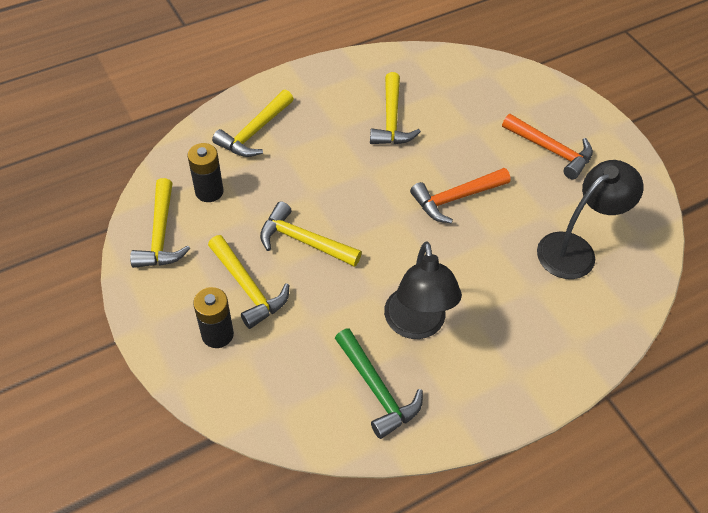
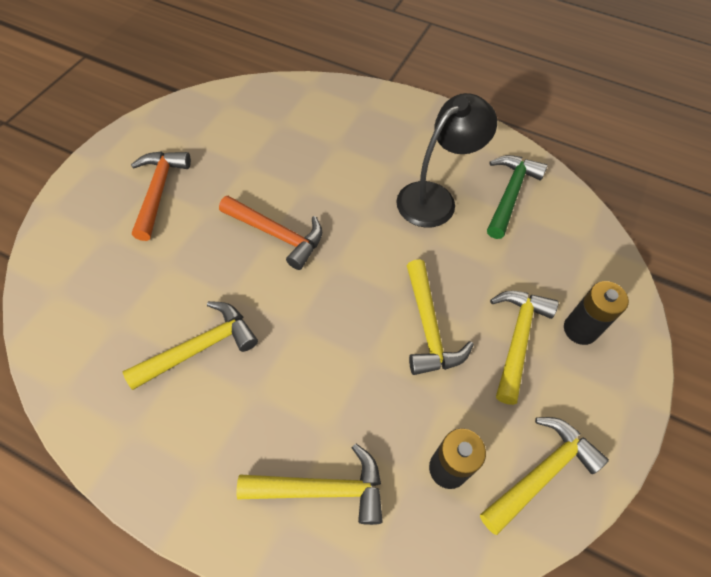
camera: 125 degrees left, 5 degrees up
(575, 249) = (273, 134): black lamp -> none

